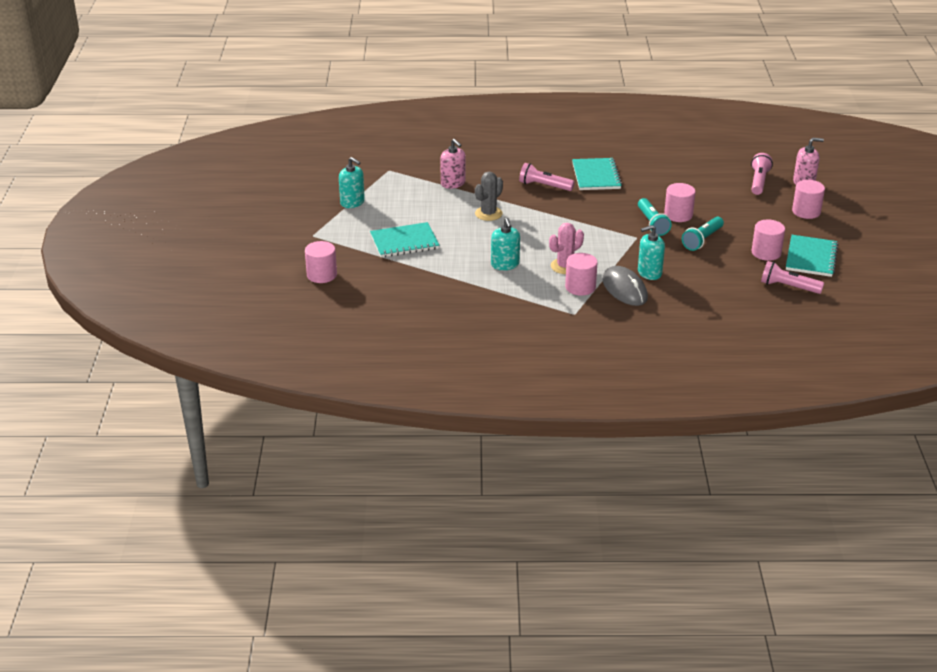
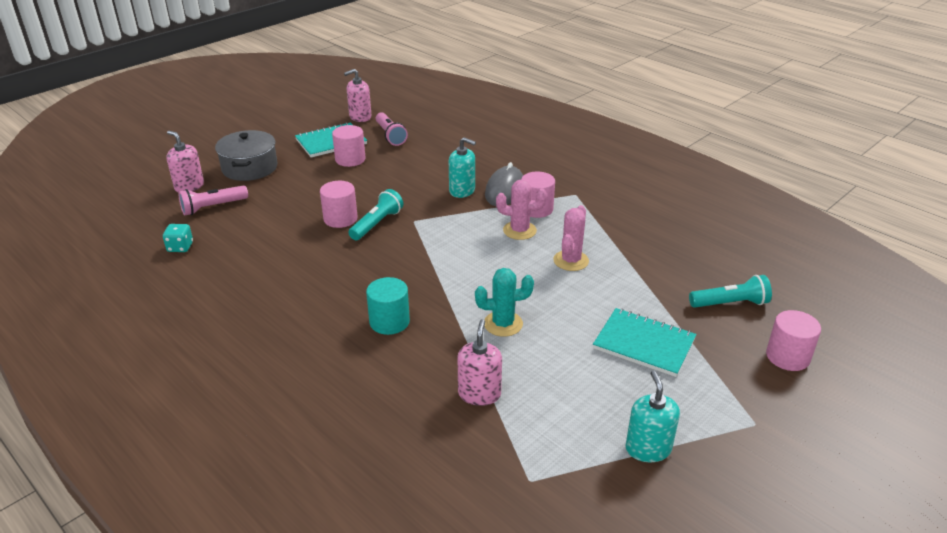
camera: 135 degrees left, 0 degrees up
(488, 214) = (503, 324): grey cactus -> turquoise cactus
(505, 264) = (571, 261): turquoise soap dispenser -> pink cactus
(544, 186) = (389, 322): pink flashlight -> turquoise cylinder
(596, 176) = (319, 300): turquoise notebook -> none
(702, 240) = (370, 191): turquoise flashlight -> turquoise flashlight (730, 303)
(718, 158) = (180, 247): none -> turquoise dice
(806, 211) = (249, 168): pink cylinder -> grey pot
(848, 290) = (360, 117): none -> pink soap dispenser

